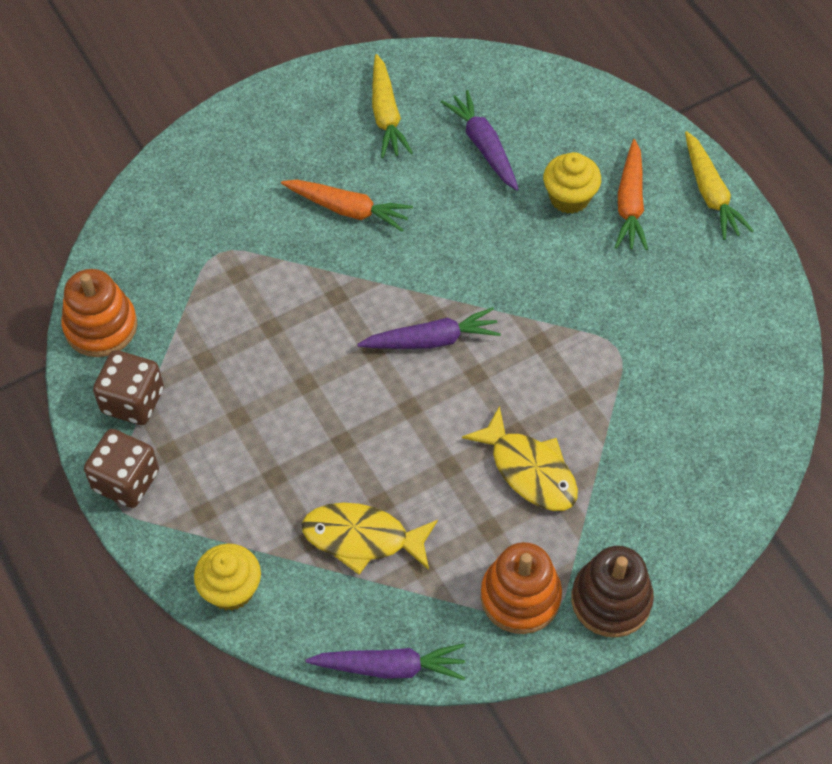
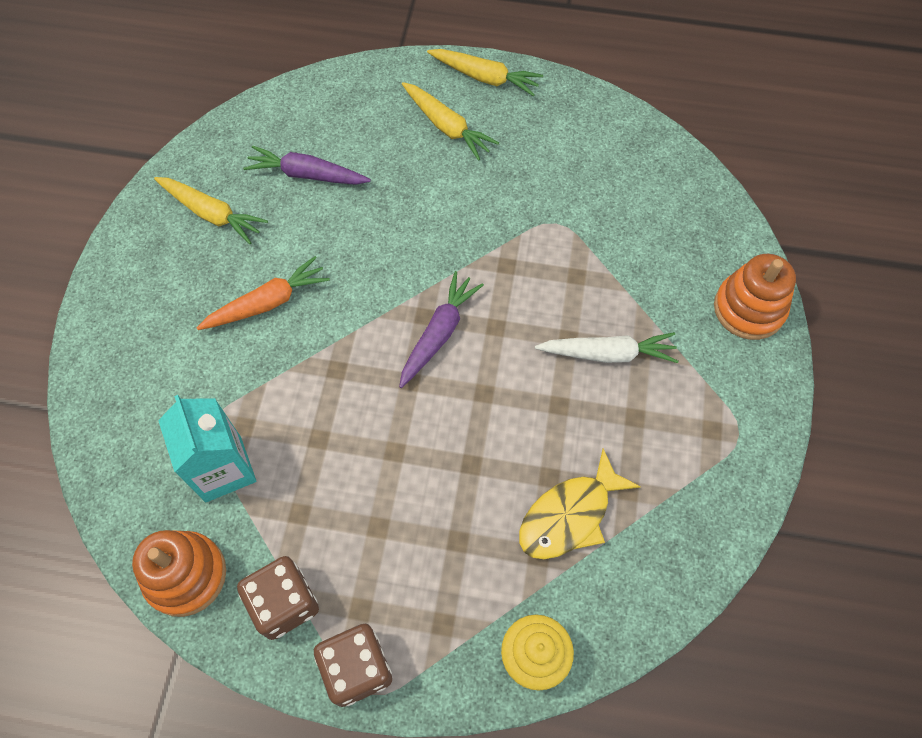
camera: 50 degrees left, 5 degrees up
(194, 287) = (223, 469): none -> turquoise carton
(389, 667) = (699, 581): purple carrot -> none
(520, 597) = (709, 440): orange stacking toy -> orange stacking toy (749, 309)
(529, 470) = (607, 353): yellow fish -> white carrot
(569, 198) = (405, 157): yellow cupcake -> none
(611, 600) = (757, 382): brown stacking toy -> none
(630, 203) = (447, 126): orange carrot -> yellow carrot

